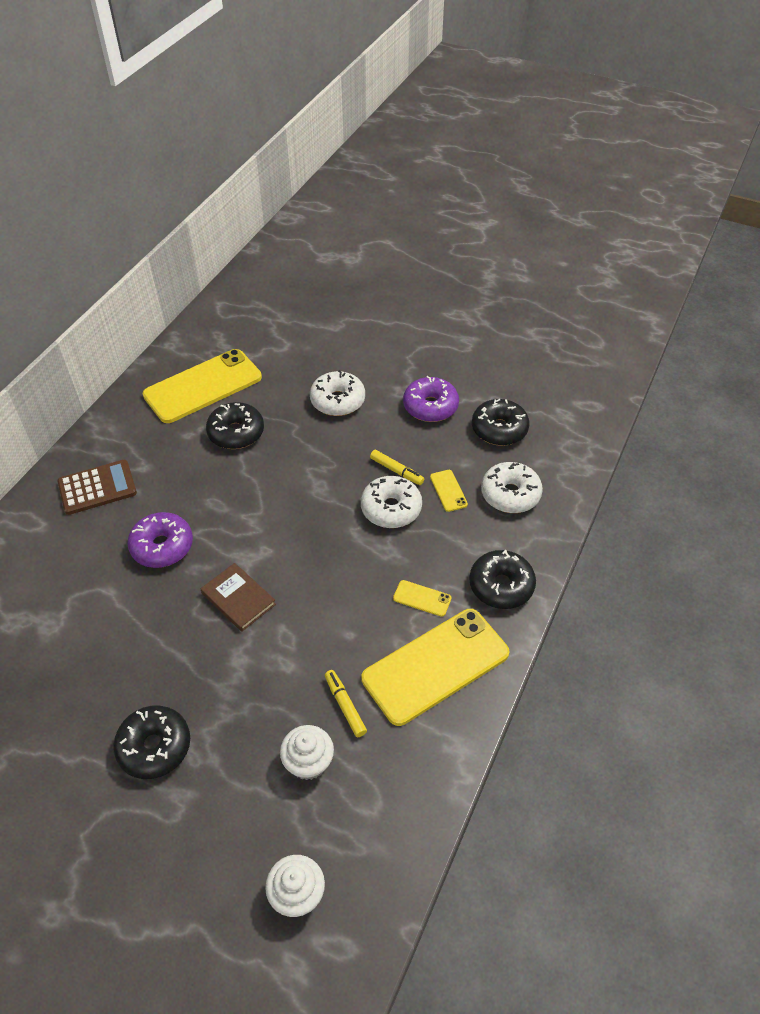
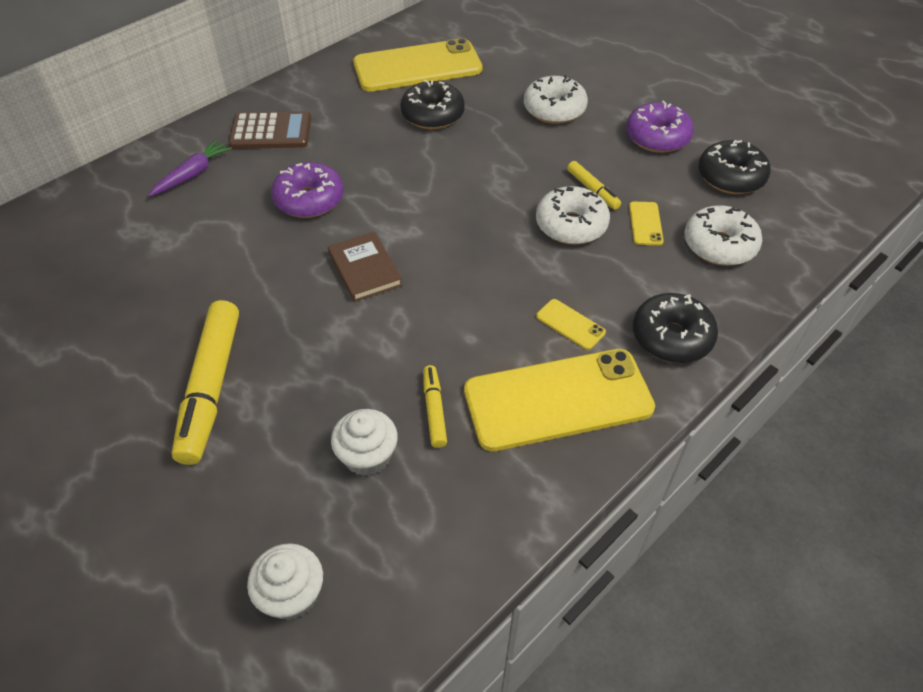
camera: 20 degrees right, 0 degrees up
(44, 551) = (192, 174): none -> purple carrot
(154, 747) = (211, 388): black donut -> yellow marker

